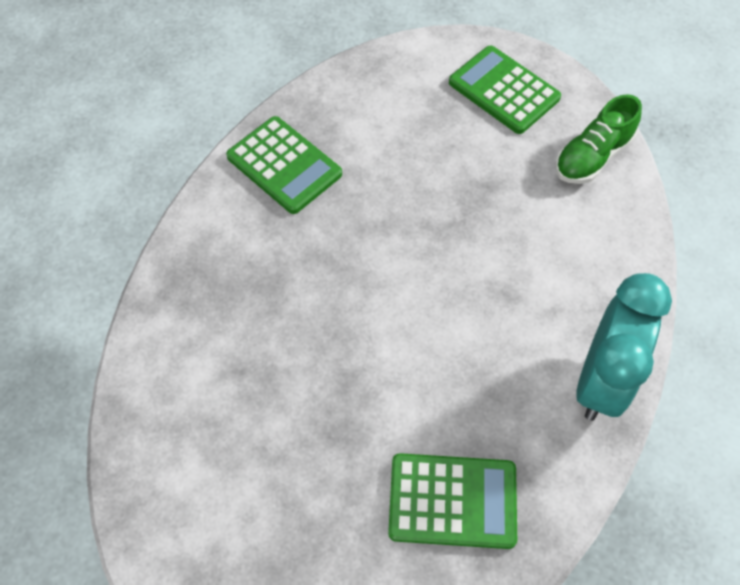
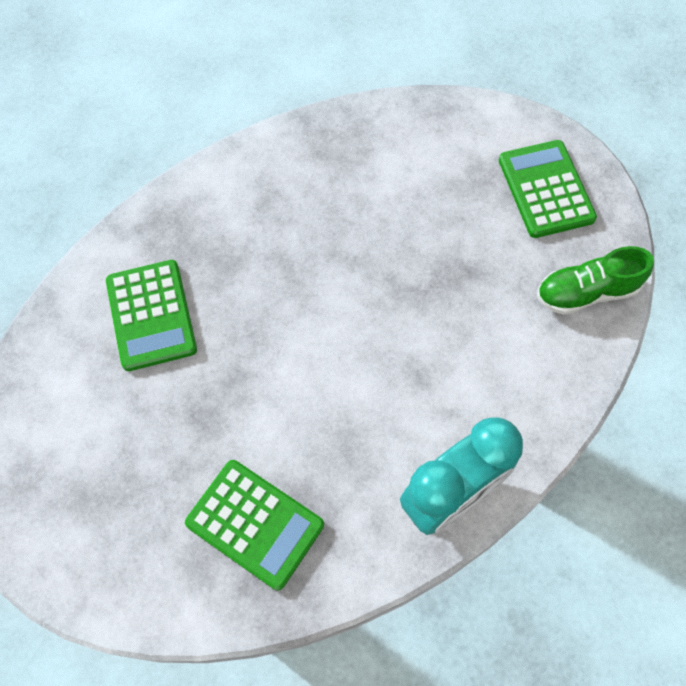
camera: 30 degrees right, 5 degrees up
(284, 166) = (304, 166): green calculator -> green calculator (151, 315)

